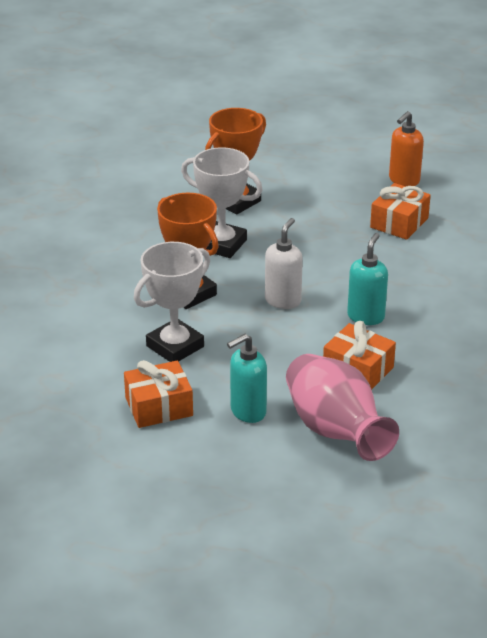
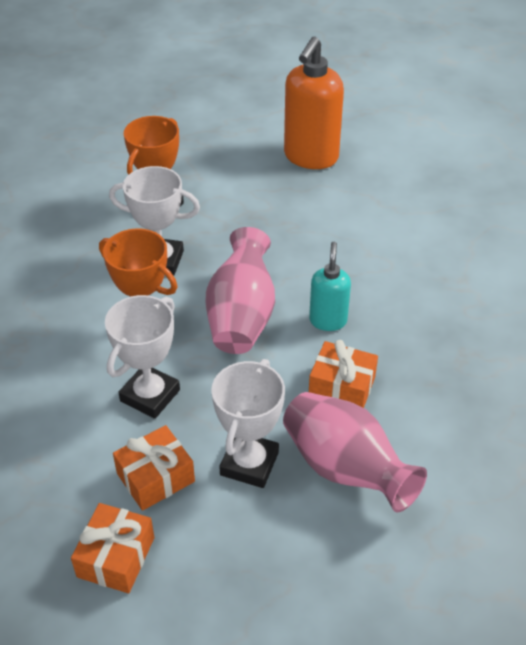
camera: 15 degrees left, 10 degrees up
(247, 411) = (249, 463): turquoise soap dispenser -> white trophy
(283, 300) = (241, 317): white soap dispenser -> pink vase
(399, 223) = (322, 205): orange gift -> orange gift (116, 557)
(404, 180) = (310, 157): orange soap dispenser -> orange soap dispenser, size x1.78

